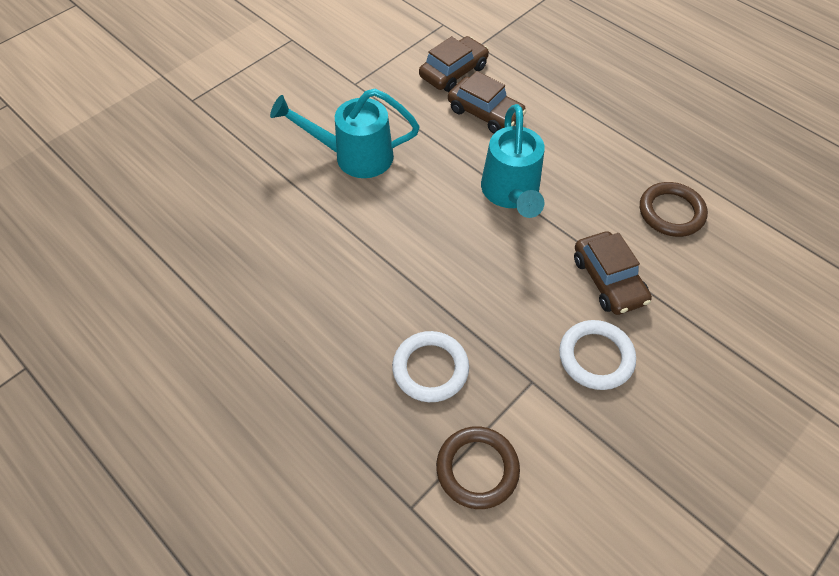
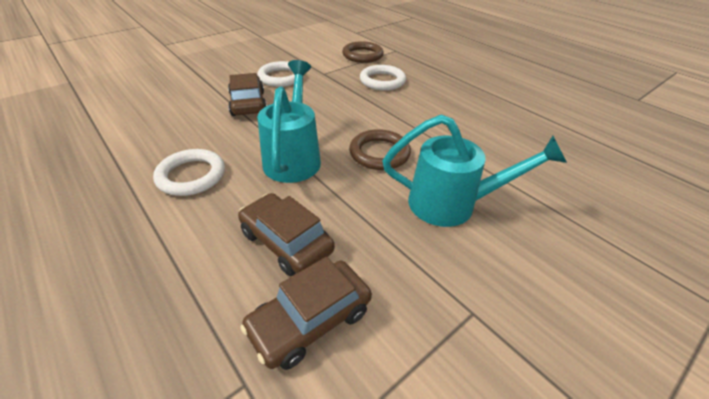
camera: 175 degrees left, 15 degrees down
(596, 161) = (191, 176): none -> white ring
(671, 212) = (161, 133): brown ring -> brown ring (379, 153)

